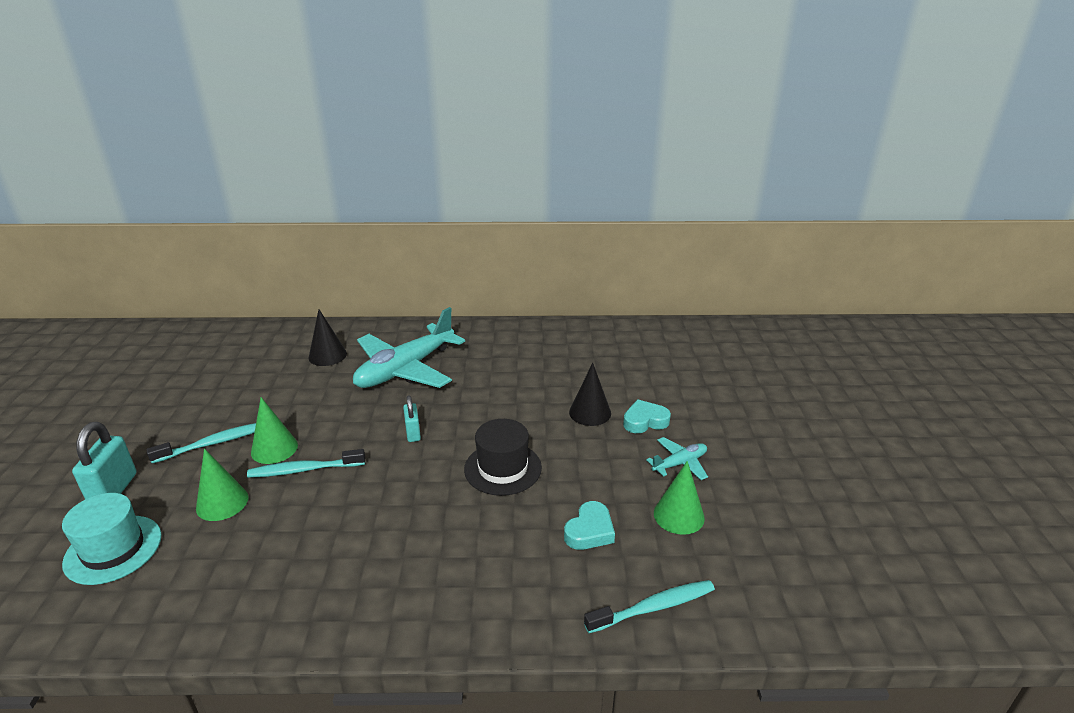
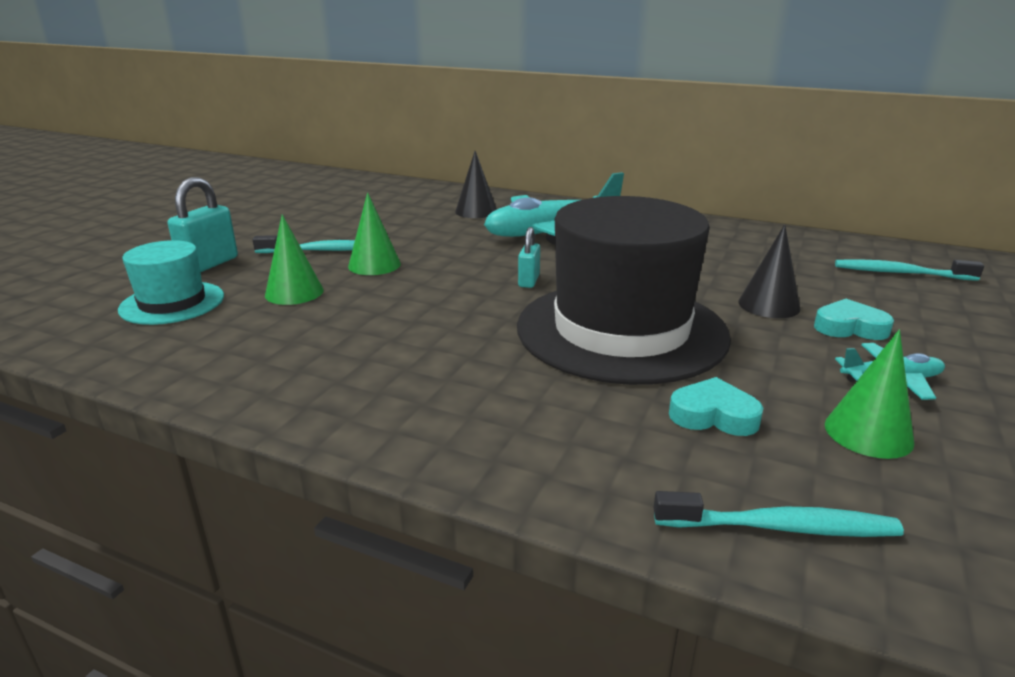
camera: 25 degrees right, 5 degrees down
(304, 470) = (392, 285): turquoise toothbrush -> turquoise toothbrush (900, 273)
(503, 468) = (621, 330): black hat -> black hat, size x1.98
(589, 531) = (713, 415): turquoise heart -> turquoise heart turned 135 degrees counterclockwise

